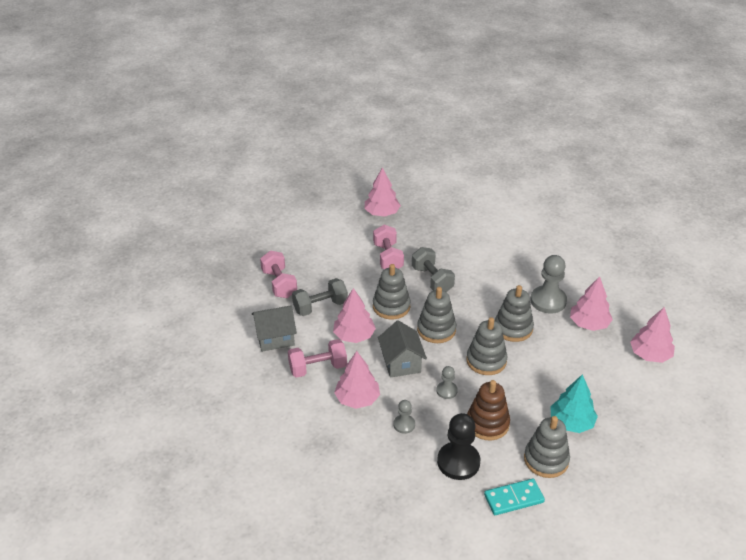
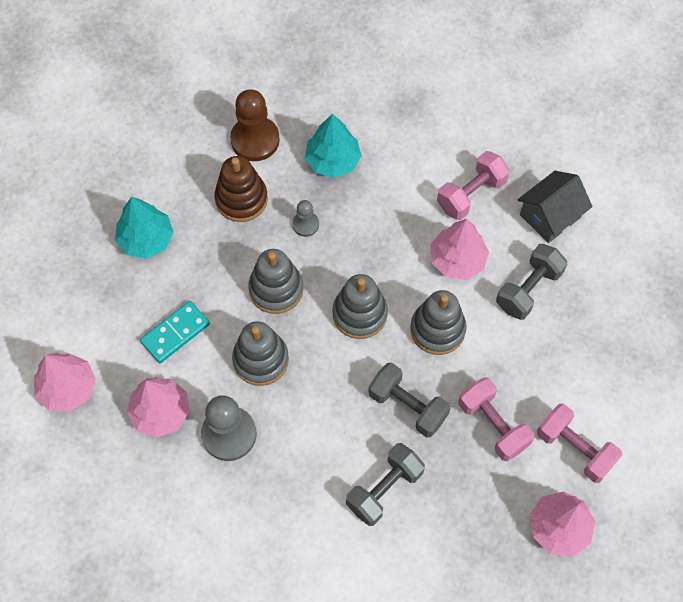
camera: 155 degrees right, 25 degrees up
(279, 284) = (608, 306): pink dumbbell -> pink dumbbell (575, 448)
(357, 399) = (401, 172): pink tree -> none
(401, 362) = (378, 243): grey house -> none
(404, 425) = (333, 160): grey pawn -> turquoise tree
(458, 462) = (255, 140): black pawn -> brown pawn
(466, 252) = (384, 489): none -> grey dumbbell
(513, 498) = (183, 122): turquoise domino -> turquoise domino (175, 333)
(546, 460) = (162, 179): grey stacking toy -> none

